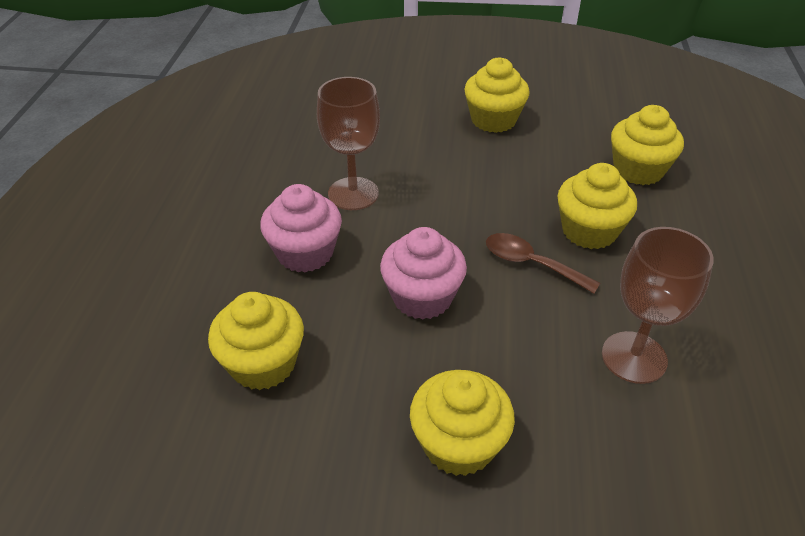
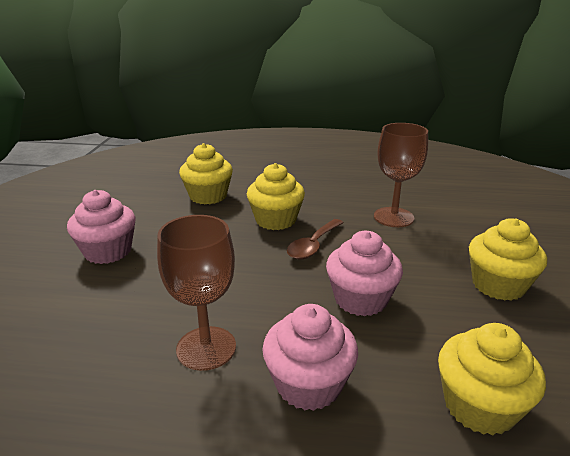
camera: 90 degrees left, 15 degrees down
(493, 120) = (108, 251): yellow cupcake -> pink cupcake

